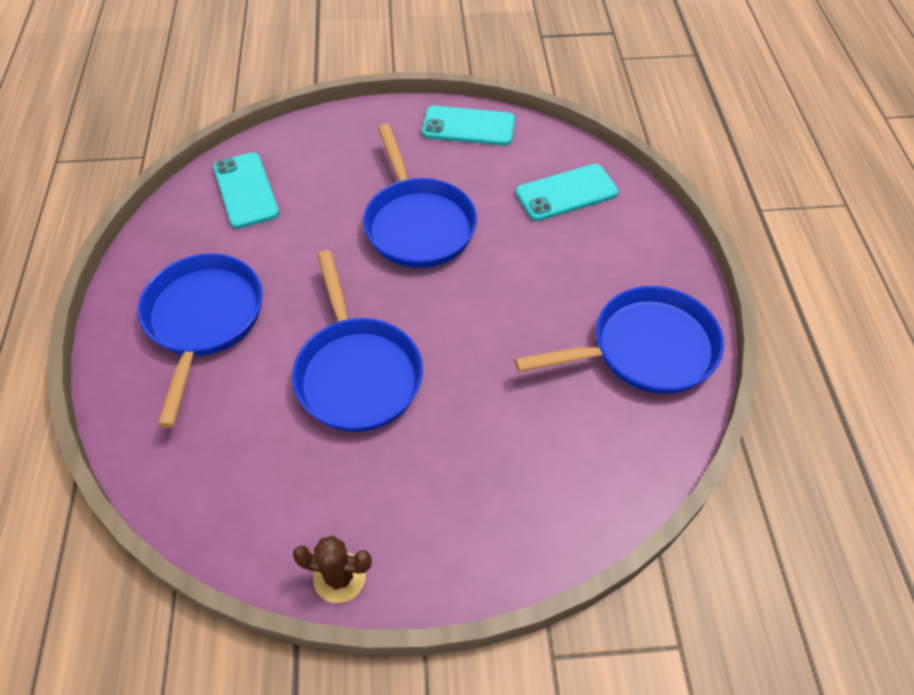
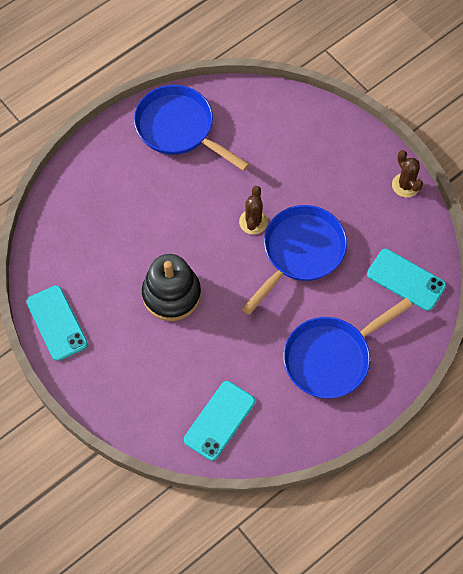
camera: 125 degrees left, 10 degrees up
(417, 224) = (171, 294): blue pan -> black stacking toy
(442, 349) = (253, 222): none -> brown cactus
(566, 193) = (82, 227): turquoise phone -> turquoise phone (406, 280)

